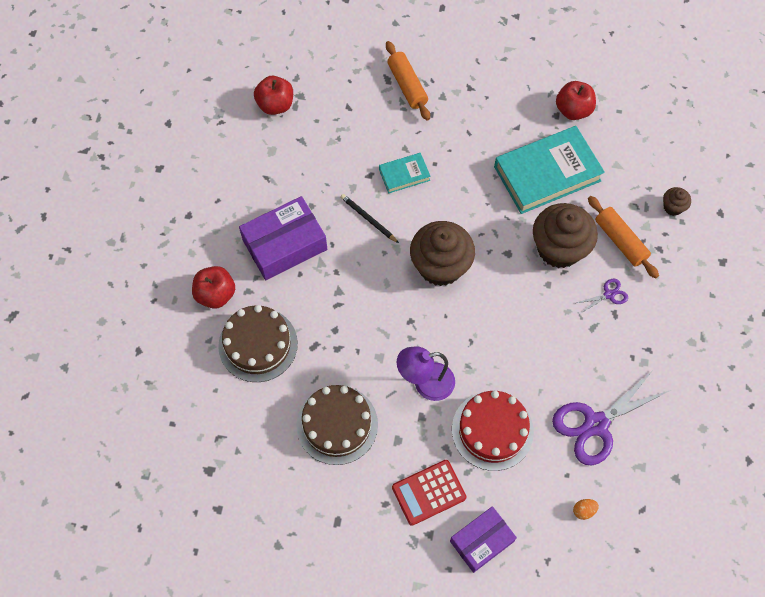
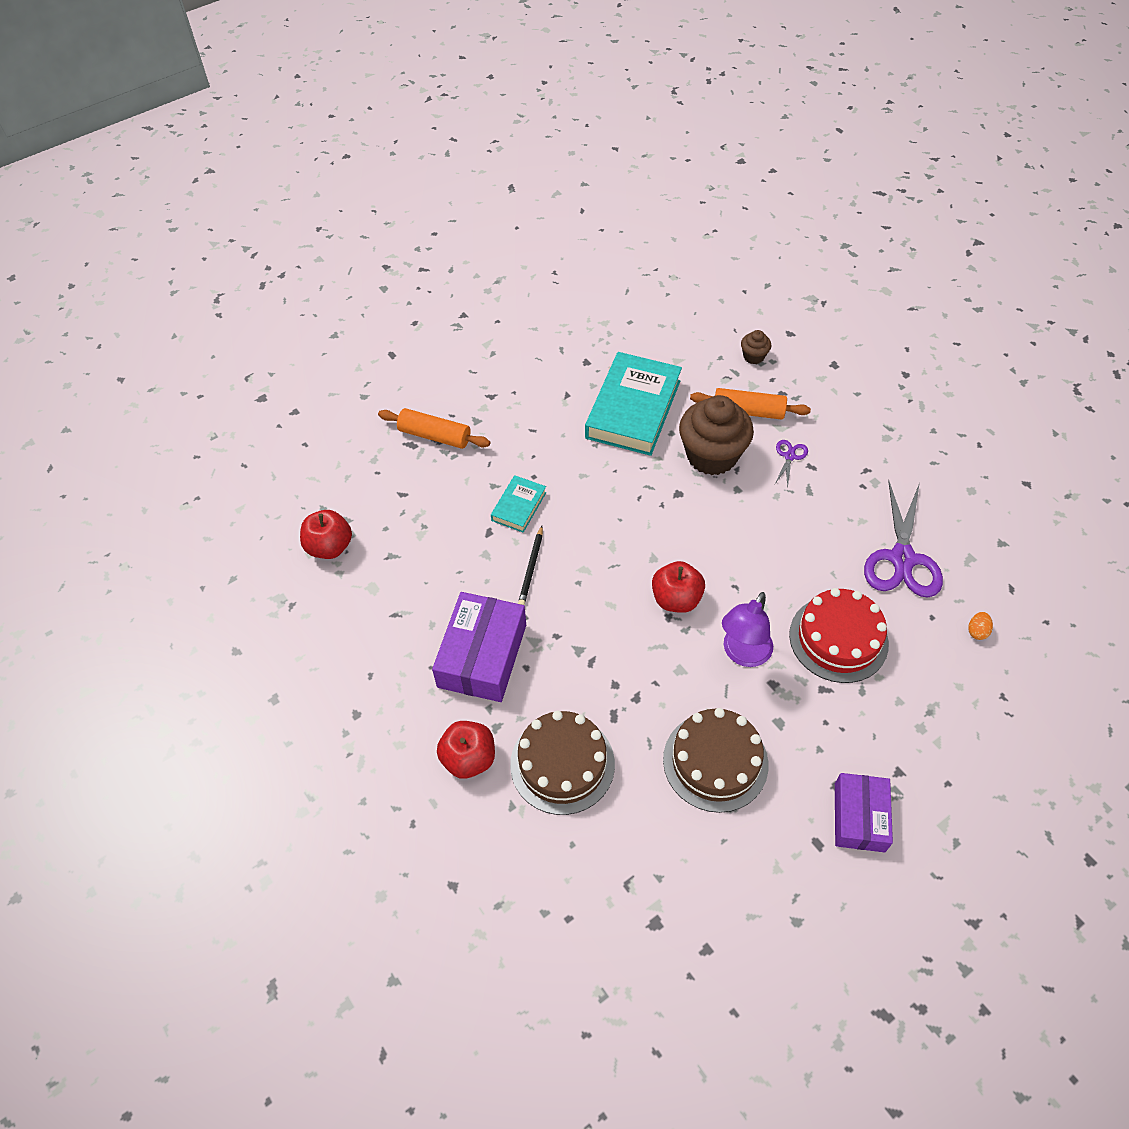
camera: 45 degrees left, 10 degrees down
(368, 219) = (531, 568): black pencil -> black pencil turned 75 degrees counterclockwise
(429, 492) = (855, 739): red calculator -> none
(440, 266) = (638, 551): brown cupcake -> none
(481, 541) = (941, 734): purple box -> purple box (859, 817)
(573, 110) = (594, 348): red apple -> red apple (676, 599)

